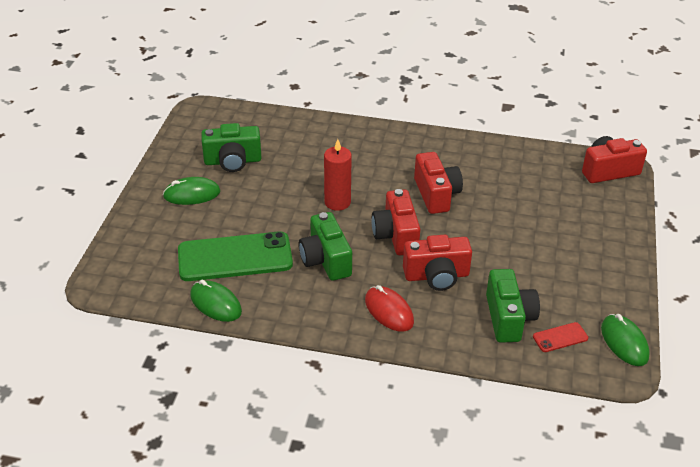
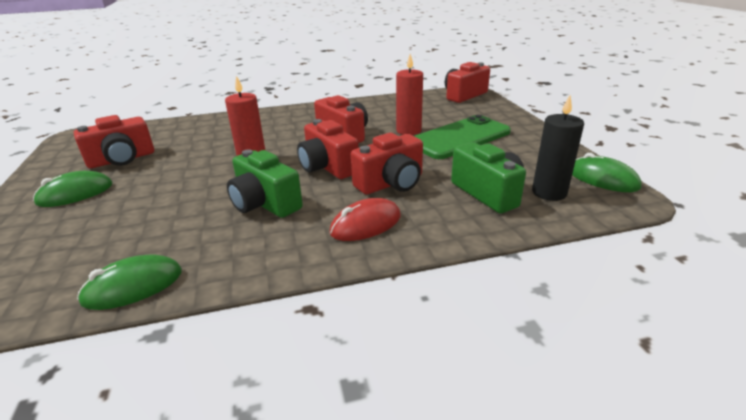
camera: 25 degrees left, 10 degrees down
(215, 303) = (133, 286): green mouse -> green mouse turned 45 degrees counterclockwise
(233, 161) = (122, 159): green camera -> red camera
(235, 257) = (148, 231): green phone -> green phone (459, 138)
(389, 311) = (366, 224): red mouse -> red mouse turned 60 degrees counterclockwise
(502, 211) = (408, 131): none -> red candle
(560, 337) = (549, 192): red phone -> black candle

